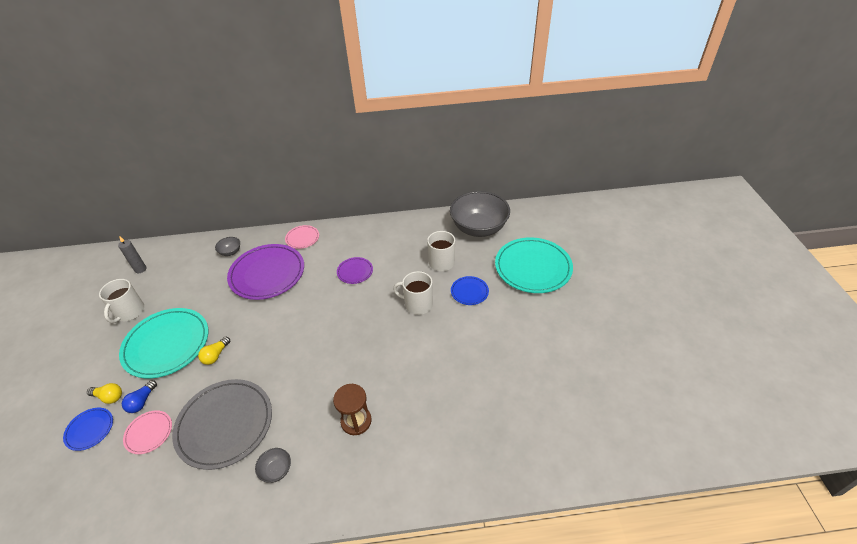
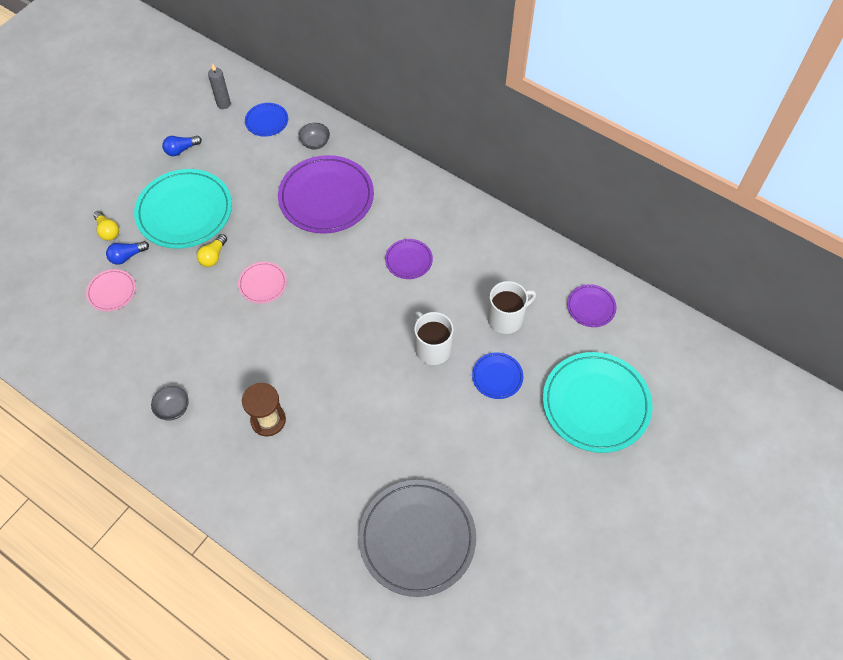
camera: 40 degrees right, 15 degrees up
(90, 430) = (75, 252): blue plate -> blue plate (267, 121)
(129, 312) = (181, 150): white mug -> blue light bulb
(216, 355) = (213, 256): yellow light bulb -> yellow light bulb turned 45 degrees counterclockwise
(225, 425) = (169, 333): grey plate -> grey plate (417, 538)
(302, 238) = (395, 177): pink plate -> pink plate (263, 284)
(479, 228) = (591, 307): grey bowl -> purple plate

